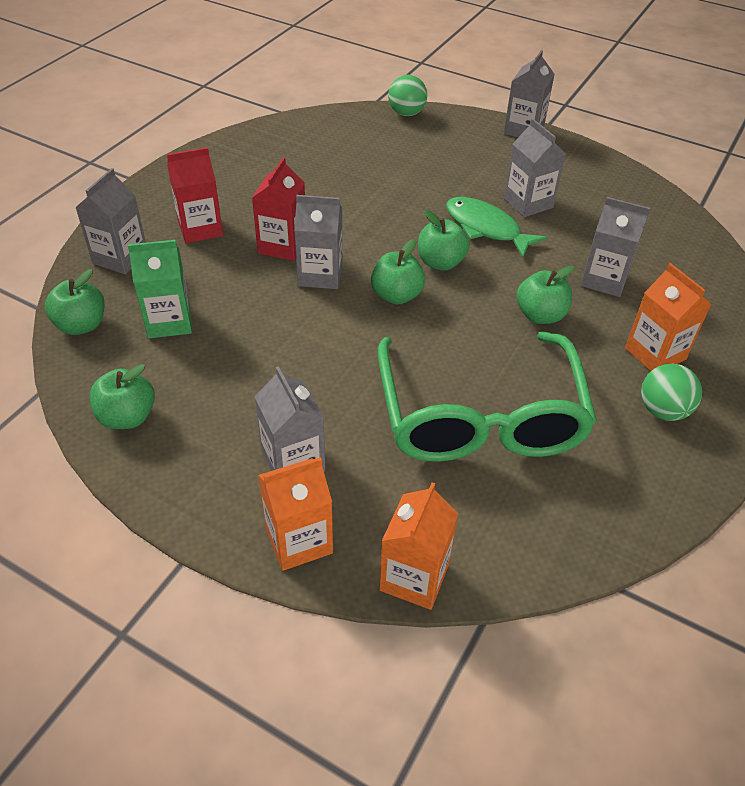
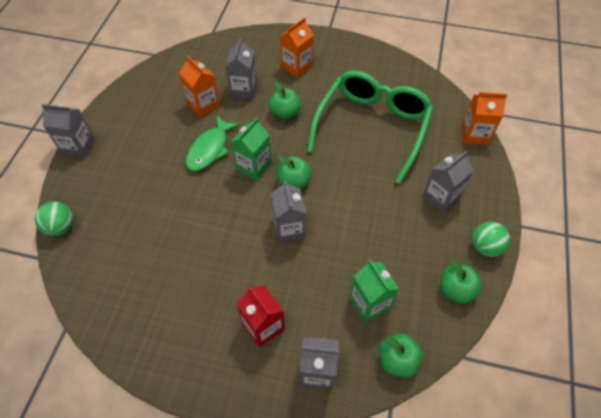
camera: 105 degrees left, 10 degrees up
(282, 246) = (265, 261): red carton -> none
(299, 540) = (483, 180): orange carton -> orange carton (203, 105)
(440, 262) = (253, 166): green apple -> green carton
(480, 417) = (372, 127): green glasses -> green glasses turned 45 degrees counterclockwise
(528, 203) = (175, 132): grey carton -> none
(663, 410) = (335, 62): green ball -> green ball (485, 247)

